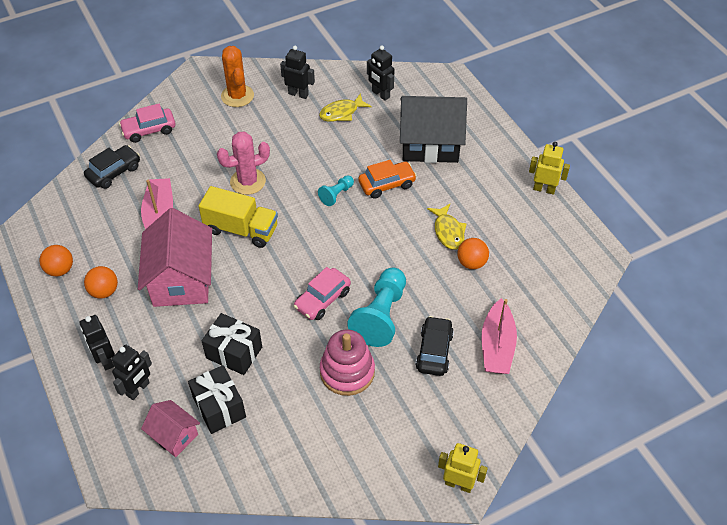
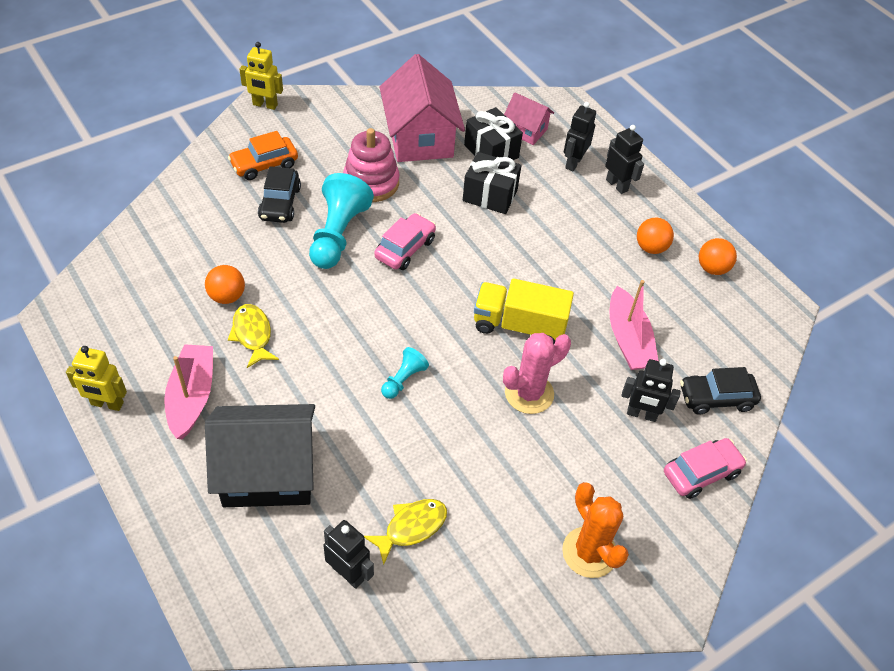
camera: 170 degrees right, 0 degrees up
(114, 172) = (716, 398): black car -> black car turned 45 degrees clockwise
(181, 280) = (570, 263): pink house -> pink house (420, 138)
(298, 94) = (489, 564): black robot -> black robot (641, 414)
(387, 184) = (334, 399): orange car -> orange car (264, 165)
(497, 346) = (211, 210): pink boat -> pink boat (192, 397)

